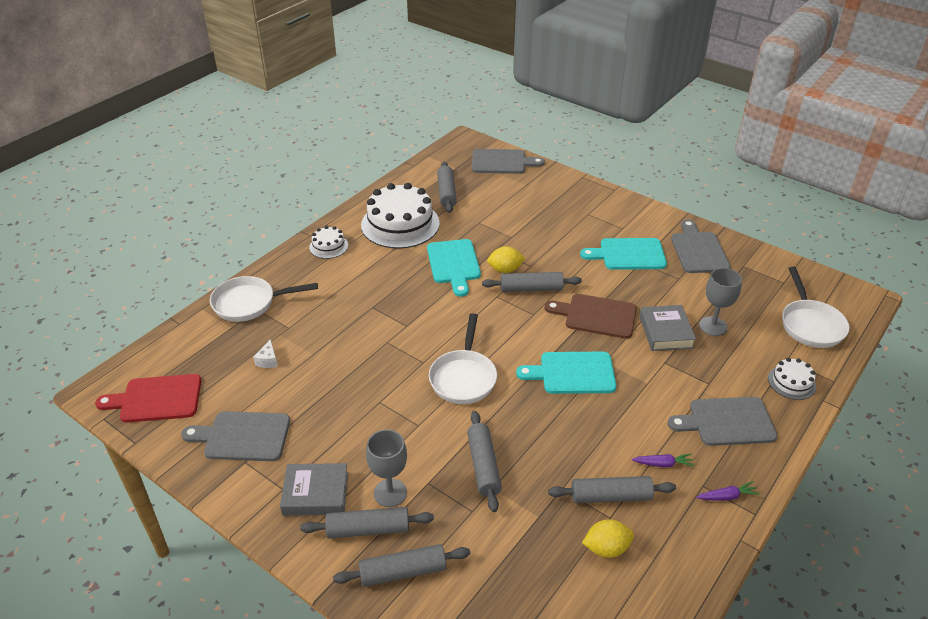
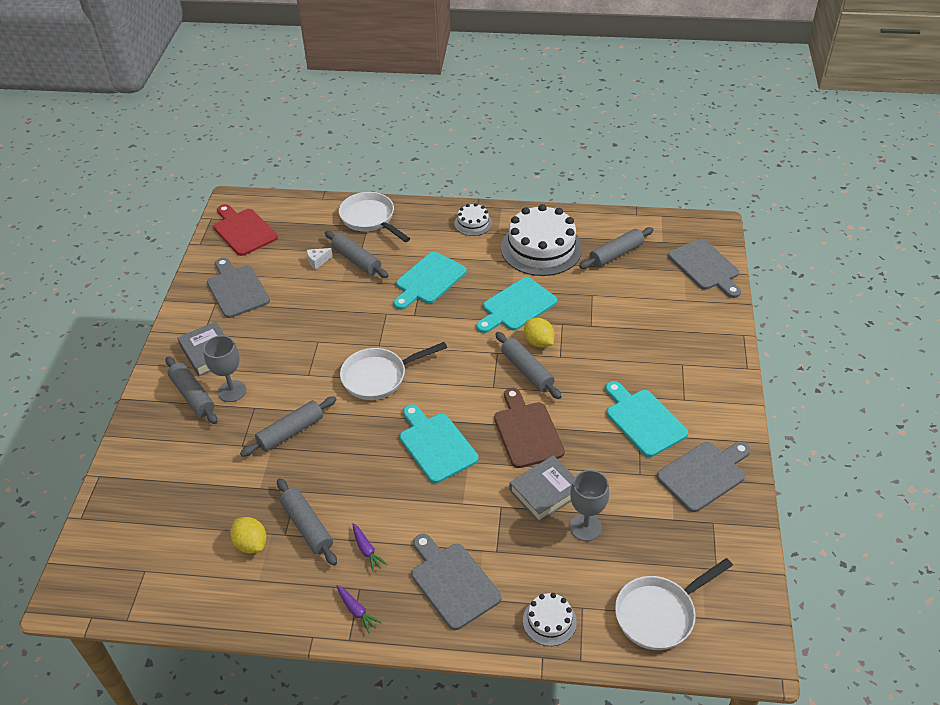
camera: 60 degrees right, 5 degrees up
(372, 299) = (429, 280): none -> turquoise cutting board
(403, 572) = (166, 432): grey rolling pin -> grey rolling pin (356, 260)

